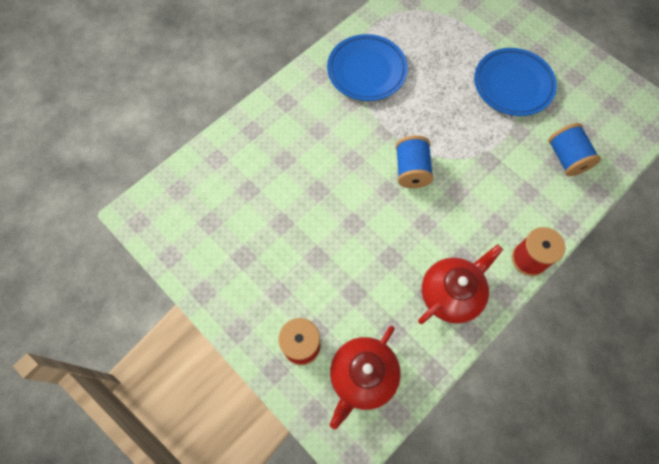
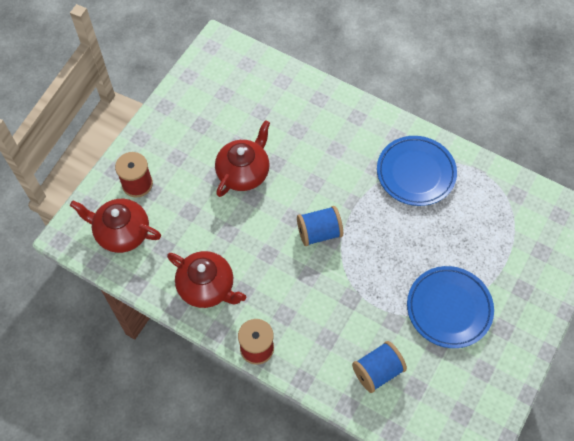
camera: 75 degrees right, 5 degrees down
(320, 225) = (243, 172): none -> red teapot

